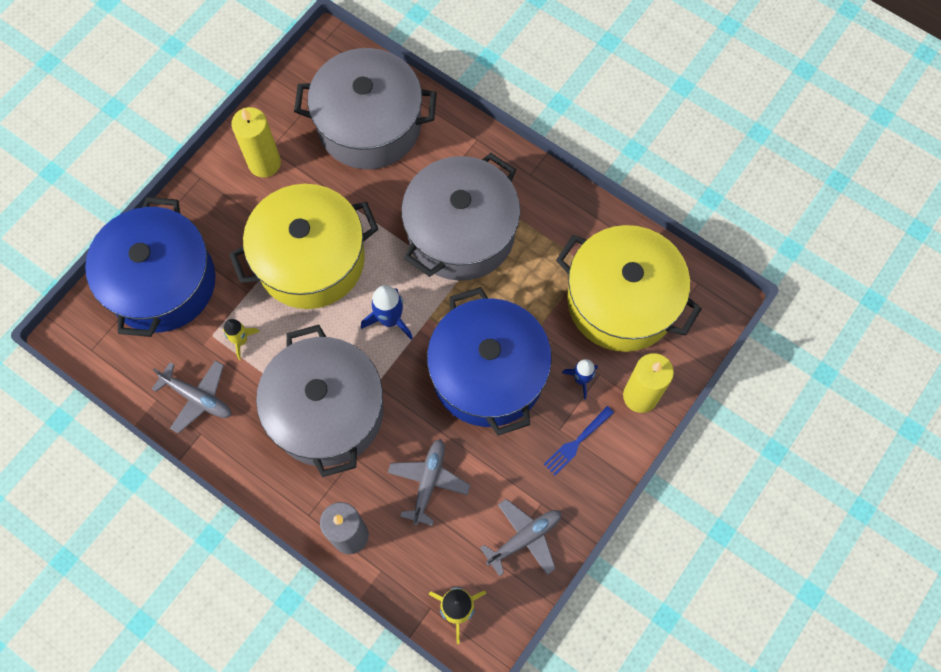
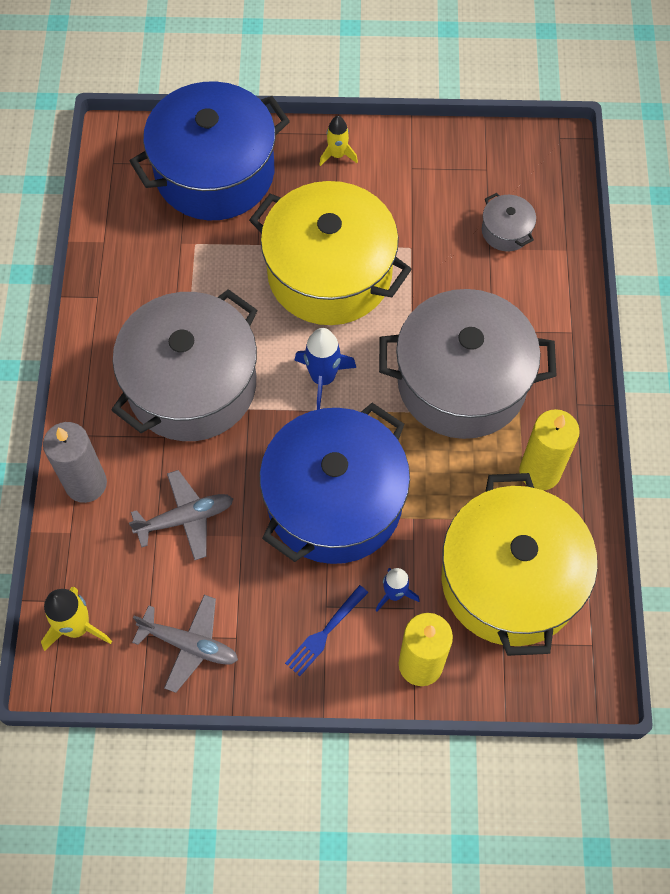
camera: 55 degrees right, 5 degrees down
(198, 398) = (128, 272): grey plane -> none
(241, 340) = (207, 270): yellow rocket -> yellow rocket (337, 155)
(264, 163) = (394, 173): yellow candle -> yellow candle (539, 472)
(369, 125) = (506, 231): grey pot -> grey pot, size x0.41
(577, 442) = (325, 632): blue fork -> blue fork turned 60 degrees counterclockwise

